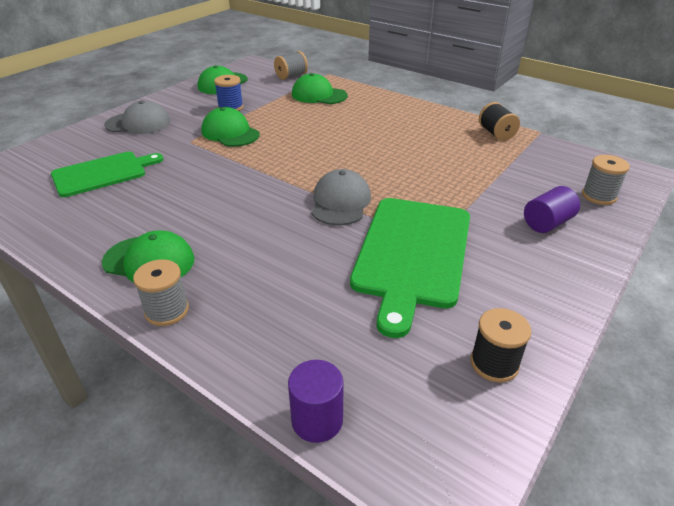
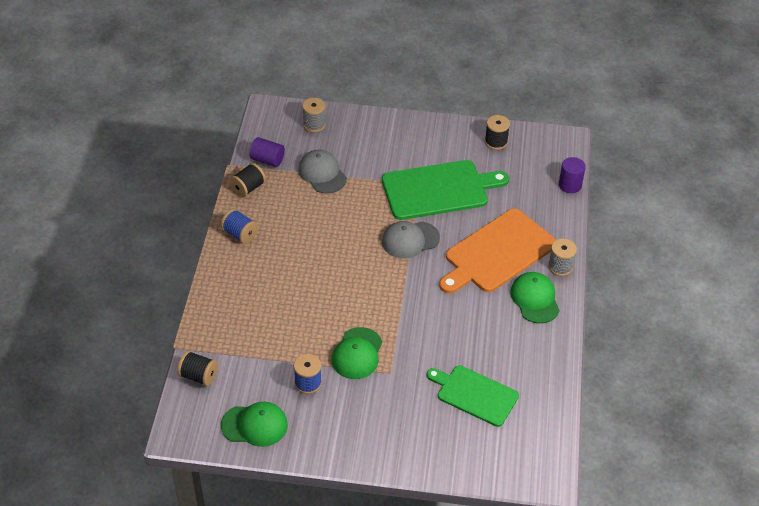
camera: 120 degrees left, 10 degrees up
(138, 123) = (385, 433): grey cap -> grey cap (322, 174)
(254, 261) = (497, 253): none -> orange cutting board
(291, 76) = (198, 376): grey spool -> black spool
(319, 95) = (237, 330): green cap -> none
(431, 117) = (240, 234): none -> blue spool
(547, 223) = (364, 142): purple cylinder -> purple cylinder (267, 160)

